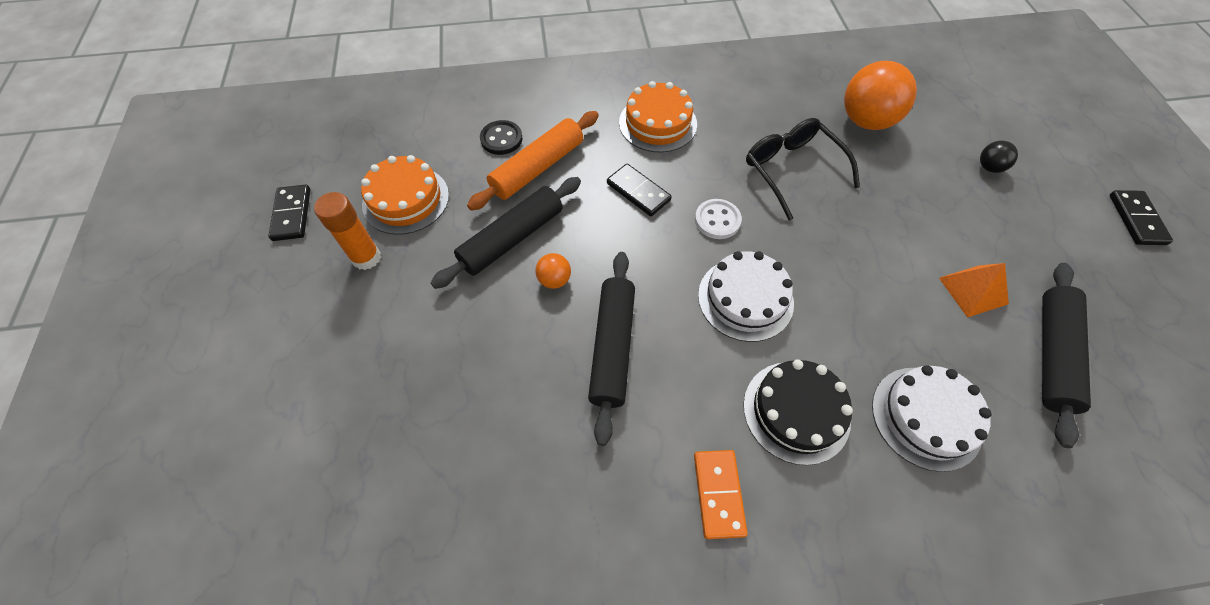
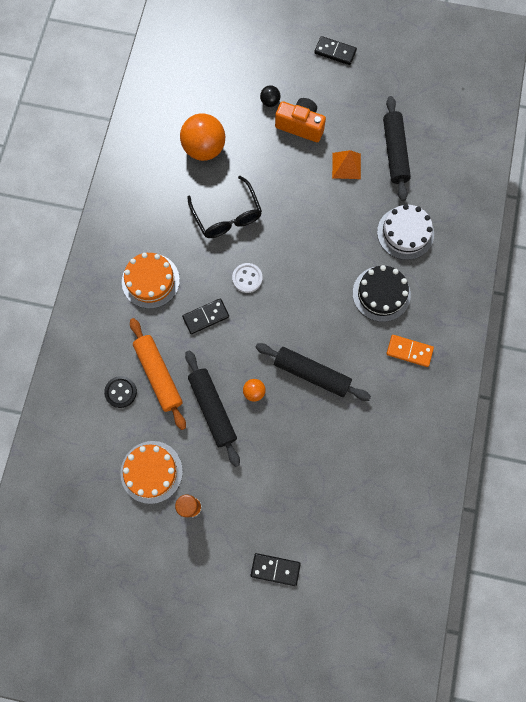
camera: 70 degrees left, 15 degrees up
(292, 214) = (133, 554): black domino -> black domino (275, 569)
(745, 298) = (307, 287): white cake -> none
(792, 171) = (227, 215): black glasses -> black glasses turned 105 degrees counterclockwise
(985, 213) = (300, 126): none -> orange camera
(1052, 354) = (395, 152): black rolling pin -> black rolling pin turned 45 degrees clockwise

